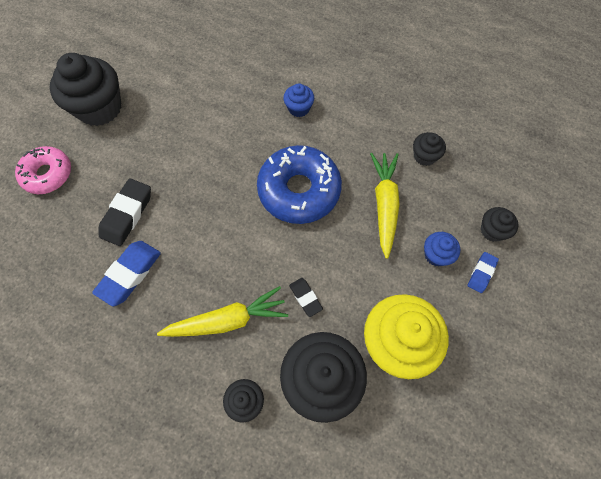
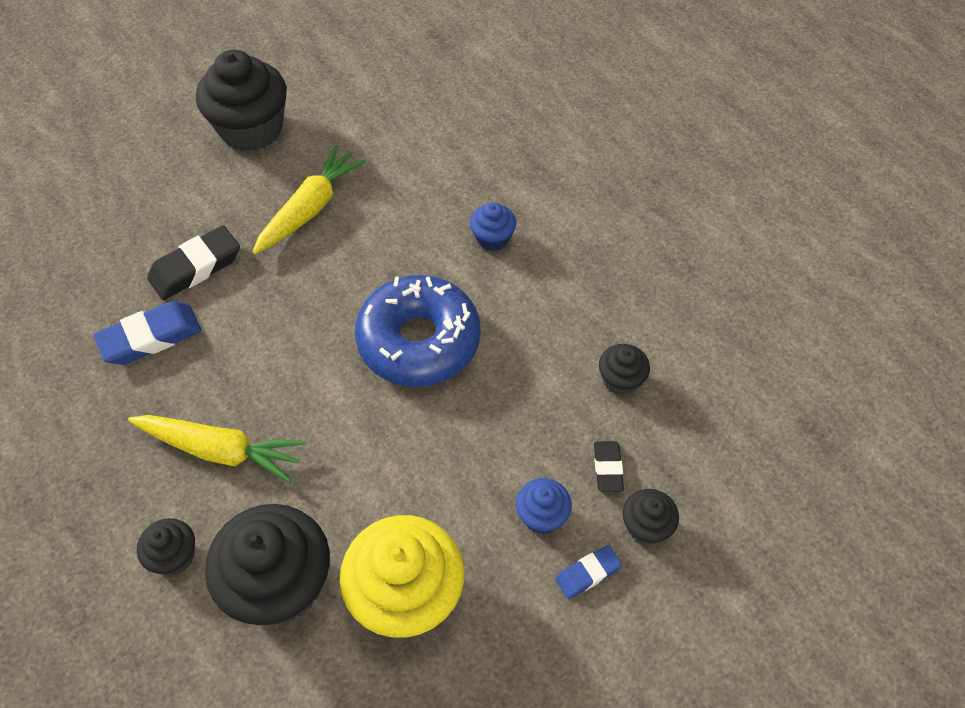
camera: 30 degrees right, 10 degrees down
(48, 174) = (143, 179): pink donut -> none
(305, 298) = (332, 476): black eraser -> black eraser (607, 468)
(384, 205) = (517, 415): yellow carrot -> yellow carrot (310, 209)

